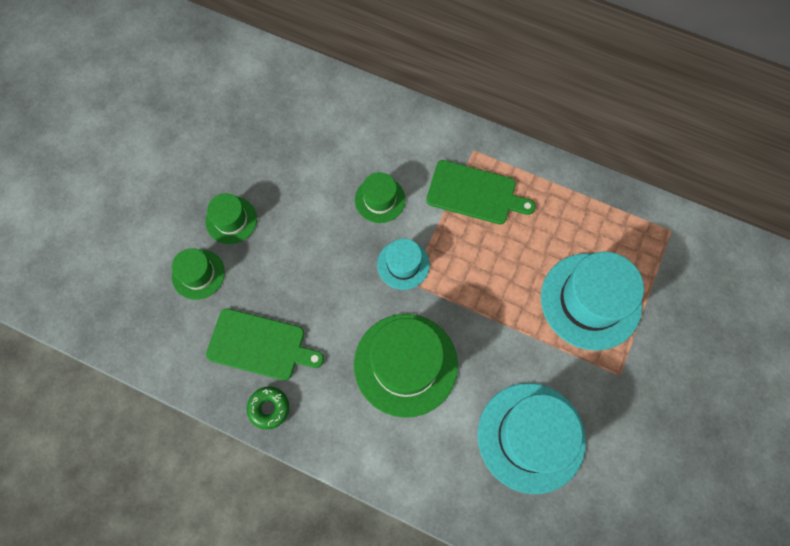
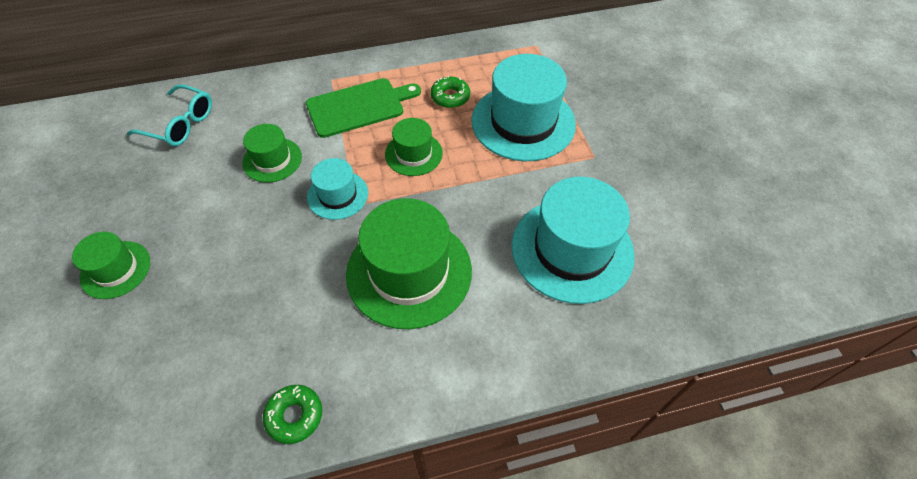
camera: 40 degrees left, 15 degrees down
(198, 274) = (107, 344): green hat -> green hat (413, 154)
(260, 345) = (237, 361): green cutting board -> none
(339, 120) = (180, 124): none -> turquoise glasses
(552, 234) = (450, 97): none -> green donut

